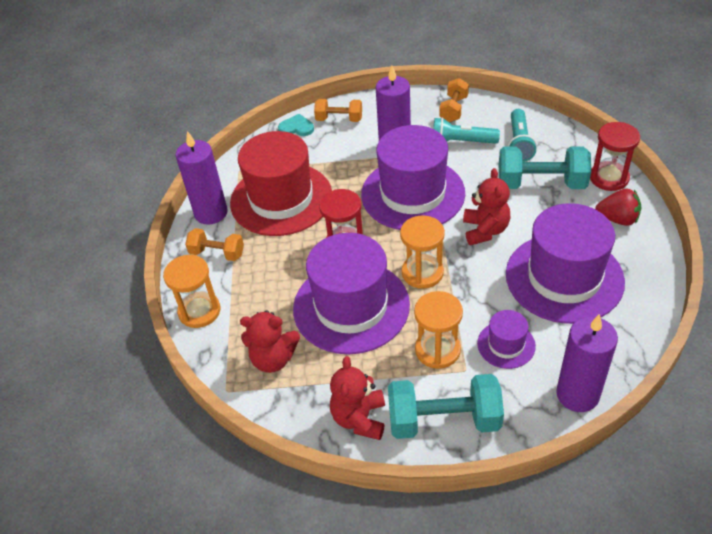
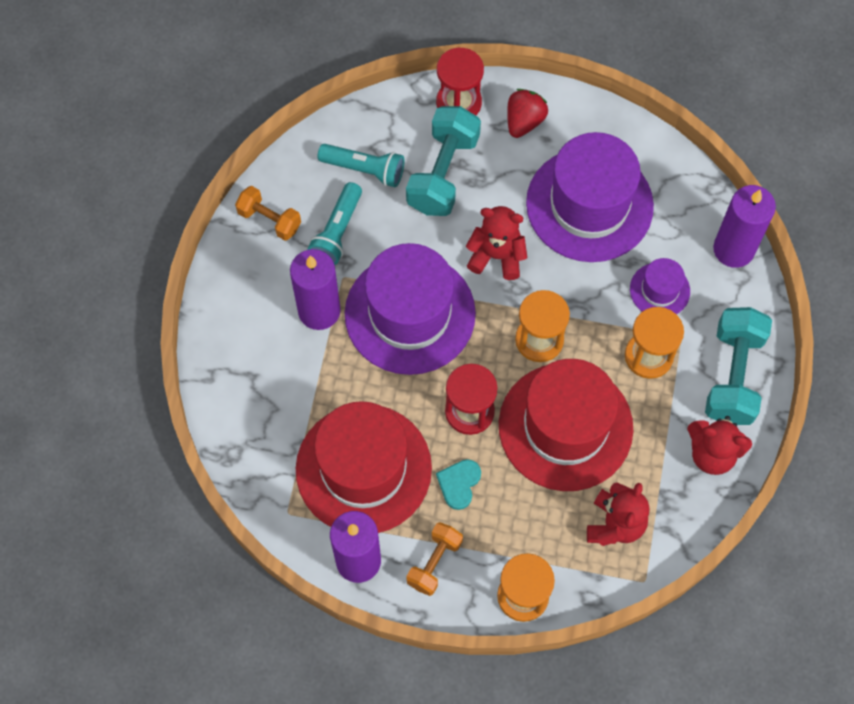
camera: 80 degrees left, 20 degrees up
(296, 128) = (227, 422): turquoise heart -> turquoise heart (459, 483)
(339, 119) = (231, 363): orange dumbbell -> none
(351, 306) = (565, 426): purple hat -> red hat

